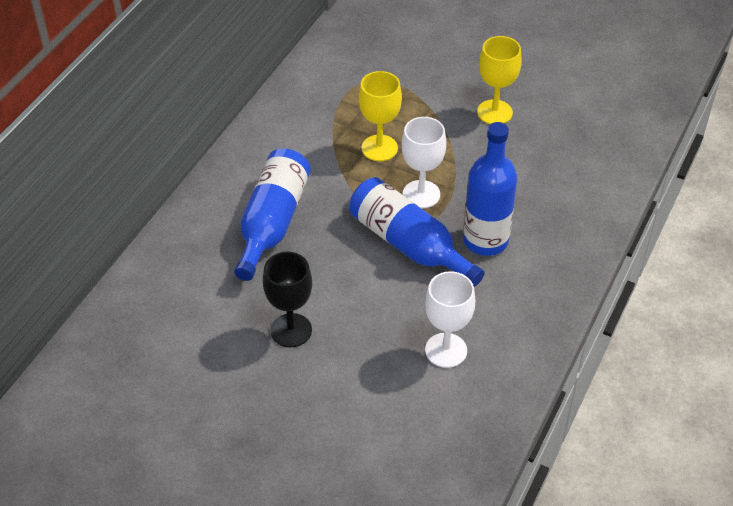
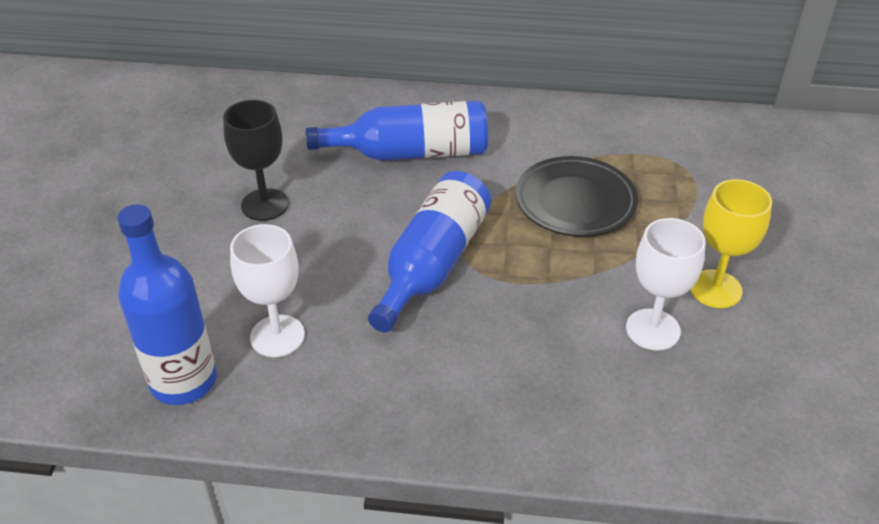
camera: 70 degrees right, 5 degrees down
(379, 148) = (575, 202): yellow goblet -> black plate
(421, 194) = (521, 255): white goblet -> white goblet (653, 329)
(485, 240) = (475, 332): blue bottle -> blue bottle (183, 381)

